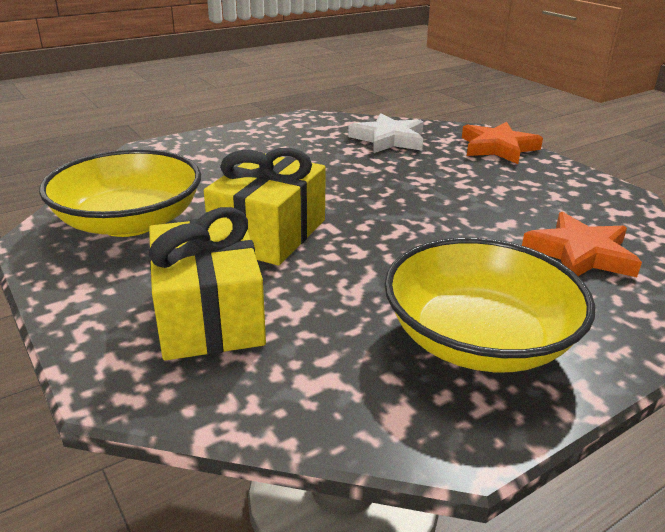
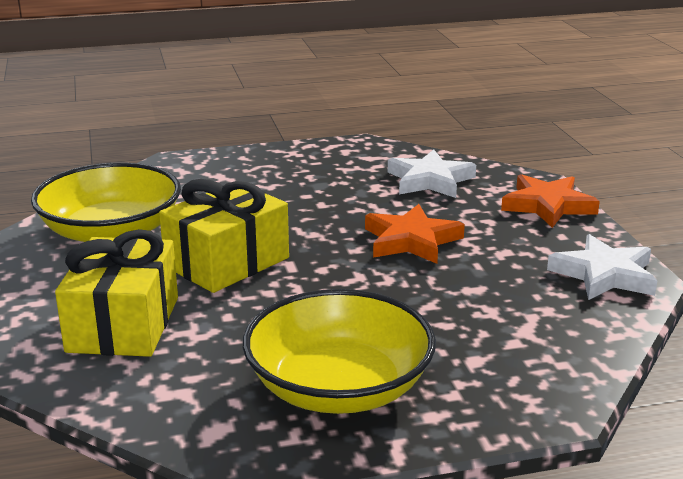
camera: 20 degrees right, 5 degrees down
(580, 253) = (521, 331): orange star -> orange star (411, 240)
(593, 195) = (604, 275): none -> white star

